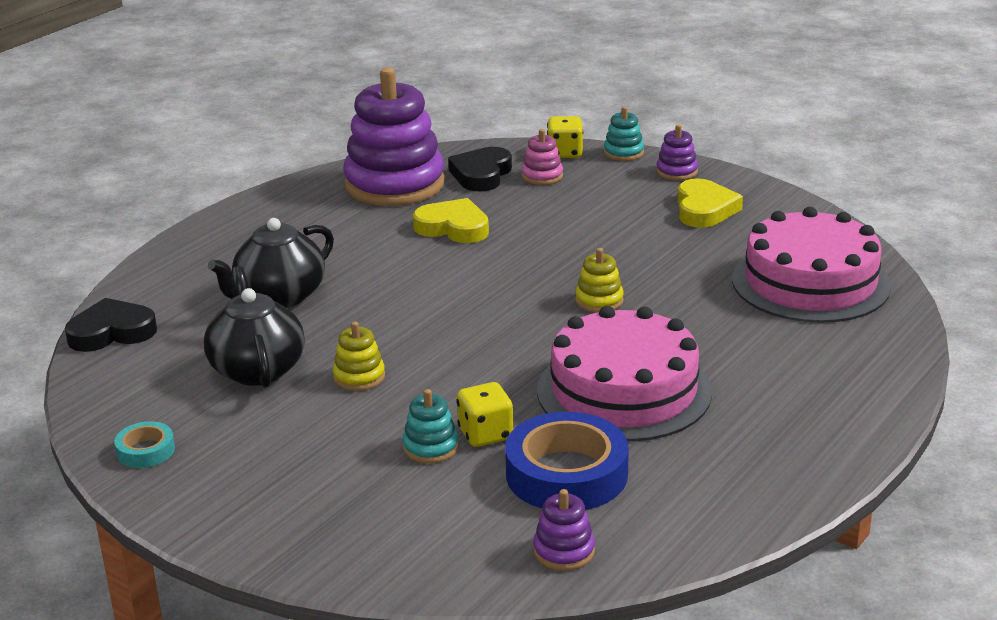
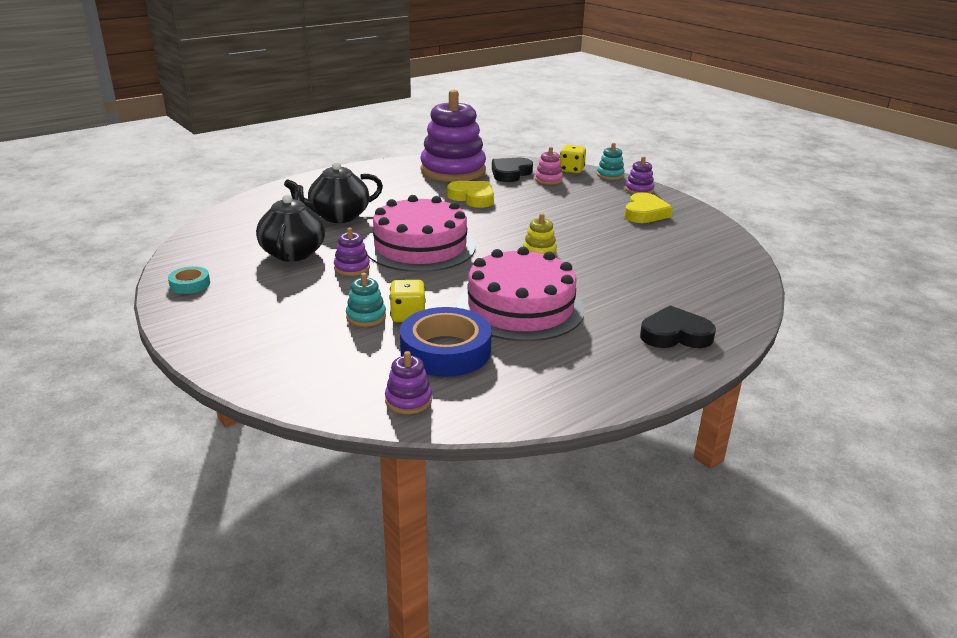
camera: 15 degrees right, 0 degrees up
(112, 332) = (226, 218): black heart -> black heart (675, 335)
(359, 377) = (352, 268): yellow stacking toy -> purple stacking toy
(810, 282) = (695, 266): pink cake -> pink cake (420, 247)

